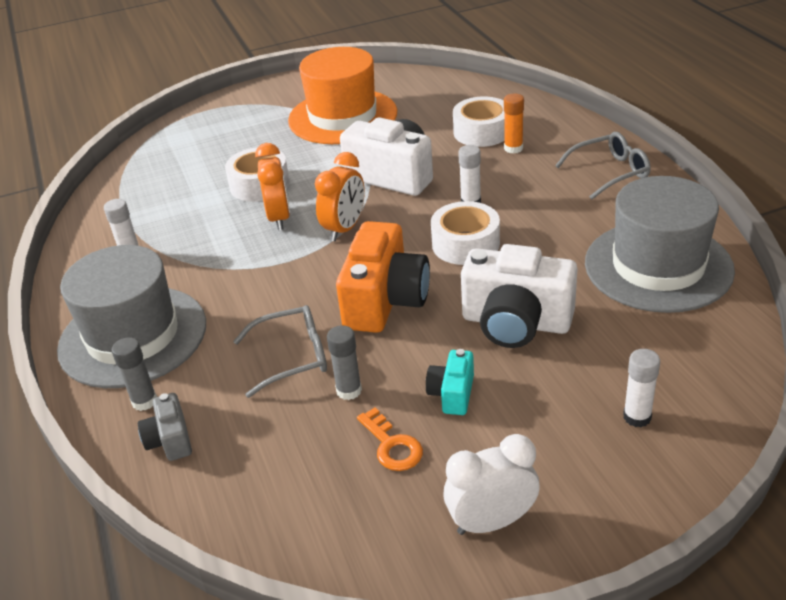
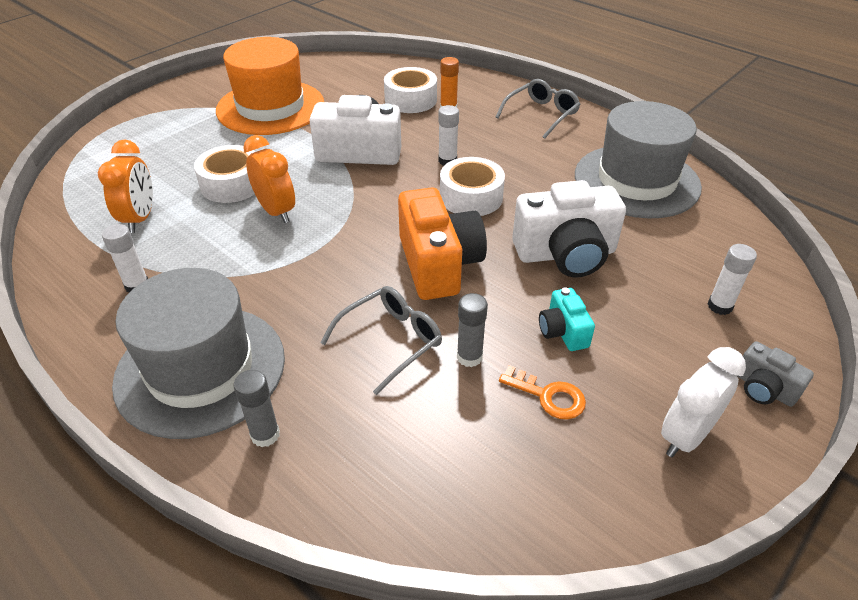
camera: 30 degrees left, 5 degrees up
(170, 440) = (325, 467): grey camera -> grey camera (763, 388)
(344, 229) = (350, 207): orange clock -> orange clock (140, 218)

